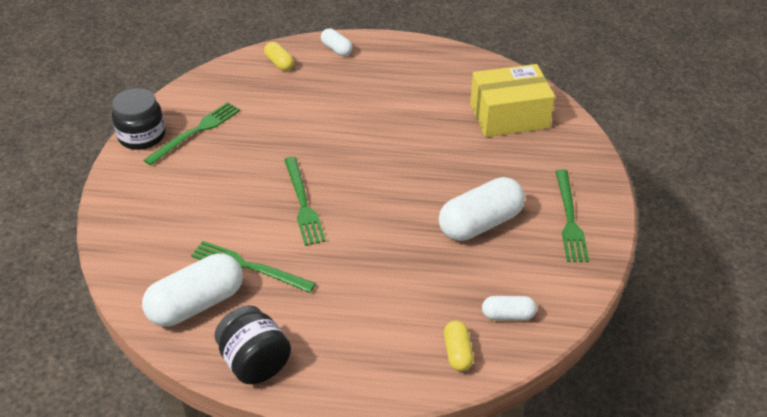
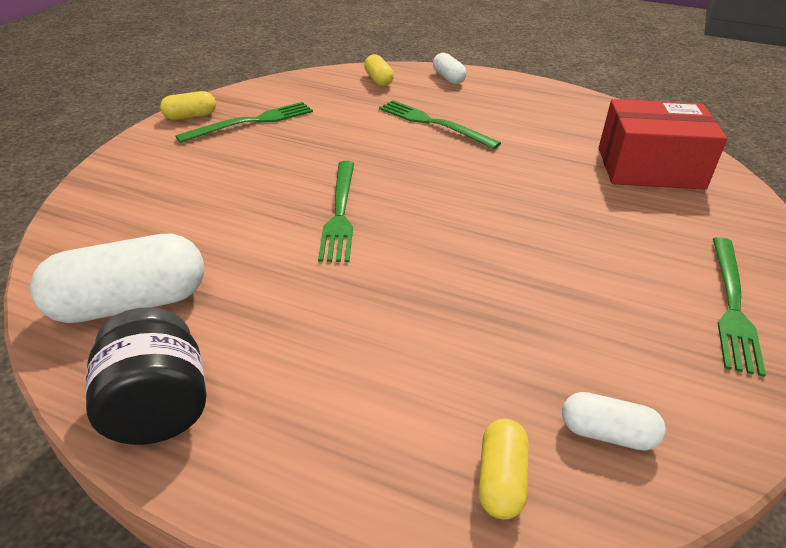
camera: 15 degrees right, 5 degrees down
(142, 136) = (190, 116): black jar -> yellow capsule
(248, 267) = (228, 272): green fork -> green fork (433, 123)
(480, 223) = (585, 284): white capsule -> none
(509, 116) = (650, 168): yellow box -> red box

